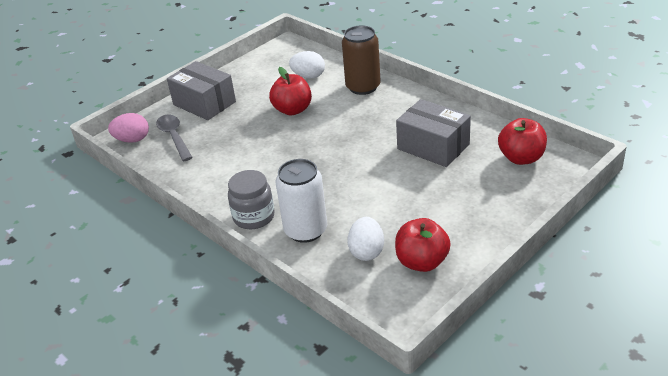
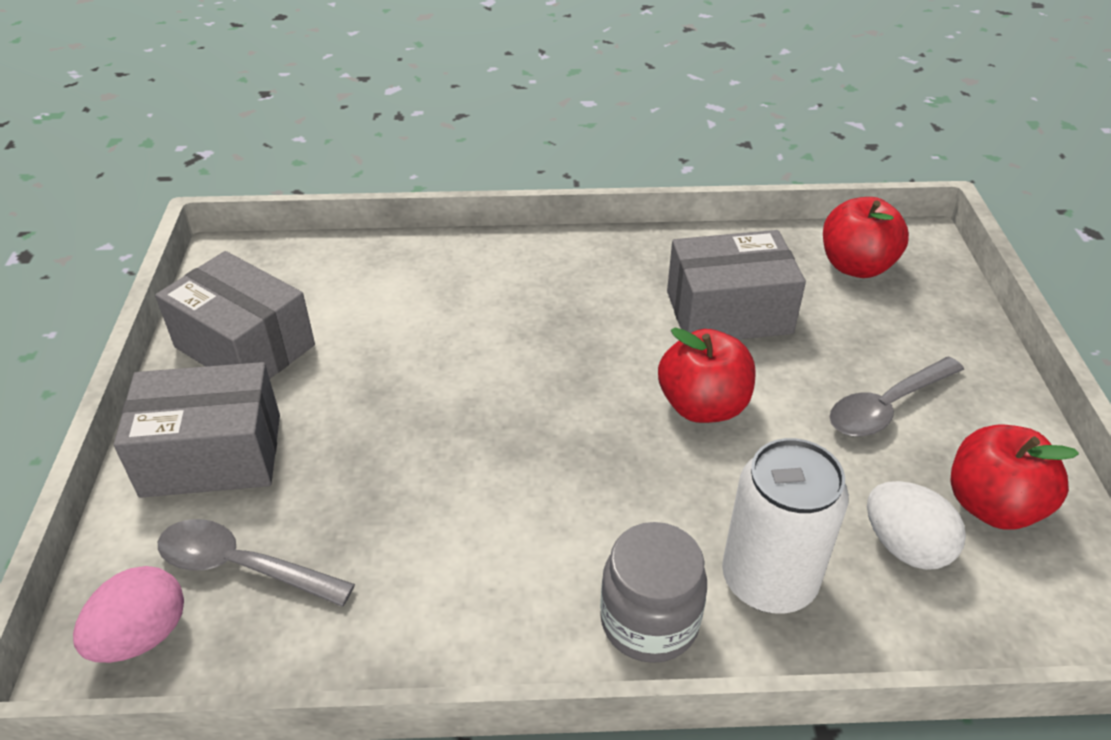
camera: 50 degrees left, 5 degrees up
(254, 76) = (245, 346): none -> grey box
(293, 110) = (418, 372): red apple -> red apple (703, 406)
(308, 76) = (358, 296): white egg -> none
(363, 87) = (482, 270): brown can -> none
(439, 210) = (886, 407): none -> grey spoon

